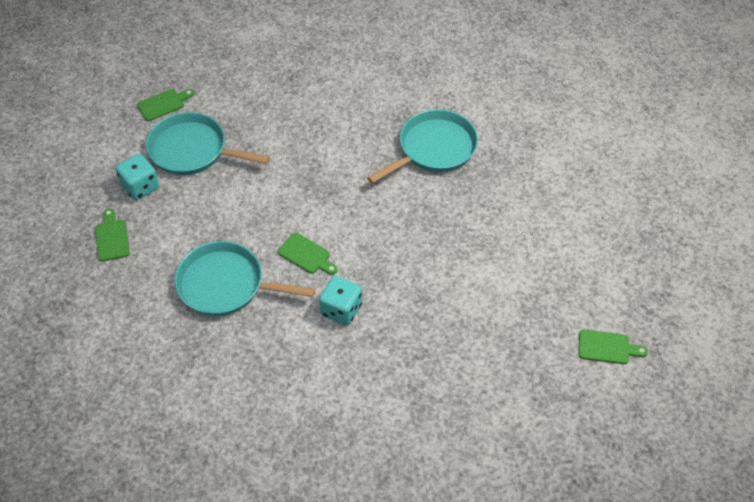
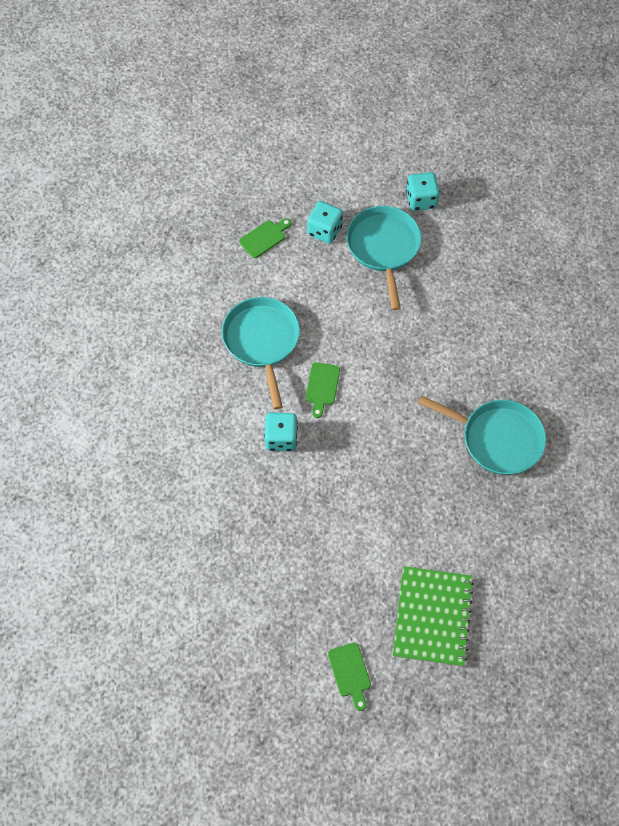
camera: 65 degrees right, 10 degrees up
(163, 104) = (421, 200): green cutting board -> turquoise dice
(579, 262) = (432, 617): none -> green notebook

